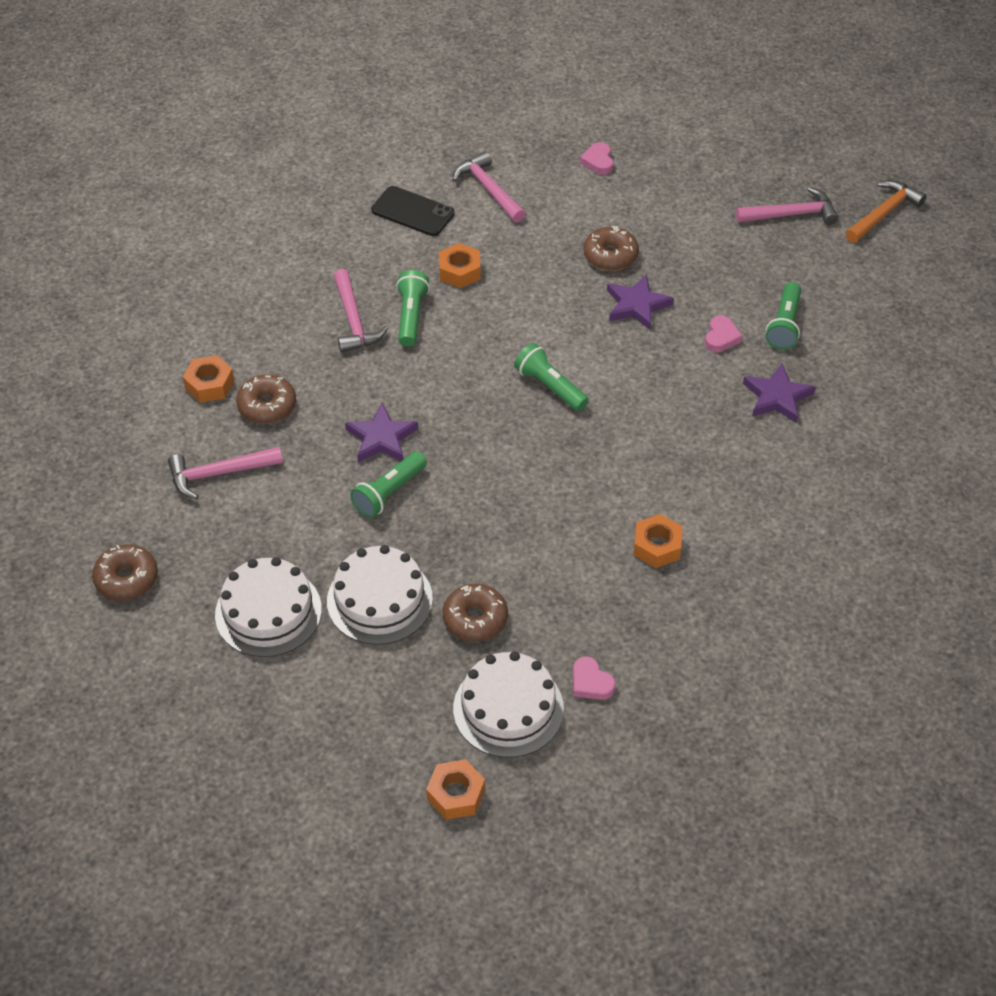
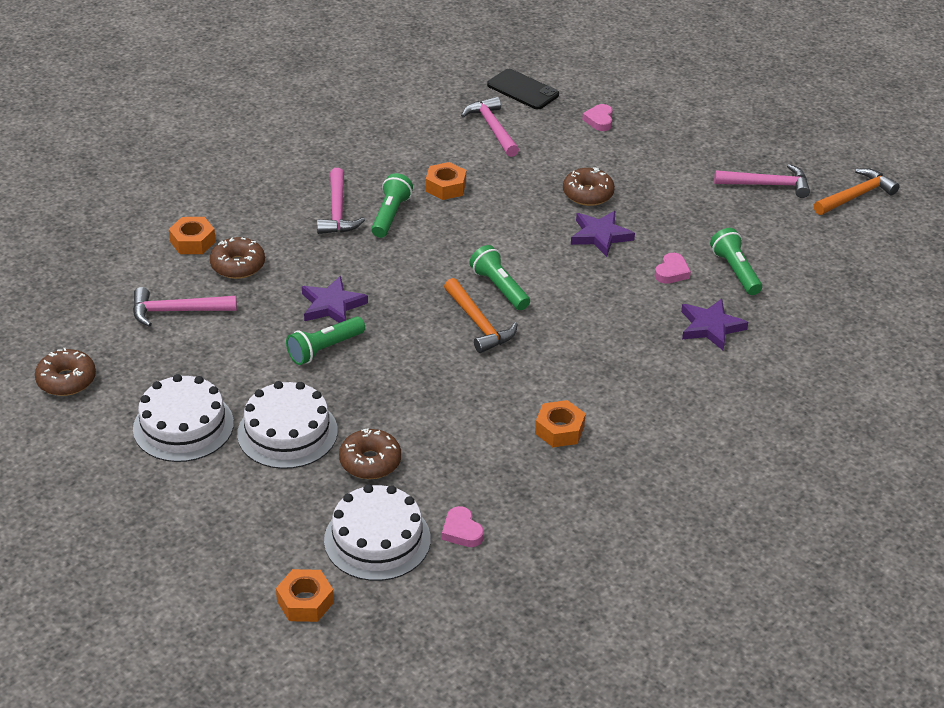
camera: 10 degrees right, 10 degrees down
(413, 212) = (418, 136): black phone -> black phone (523, 90)
(540, 434) = (479, 324): none -> orange hammer
(784, 325) = (735, 271): green flashlight -> green flashlight turned 135 degrees clockwise

